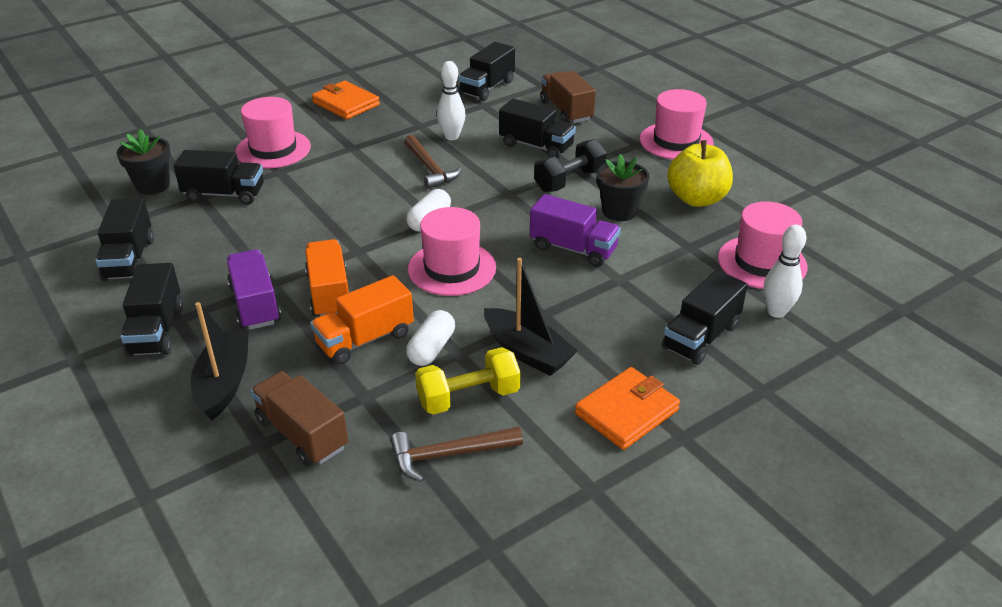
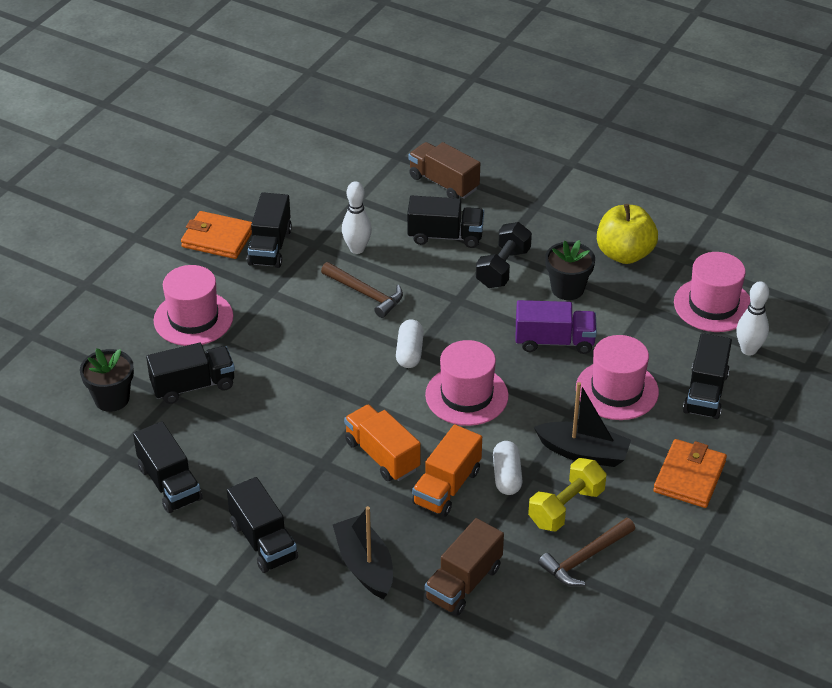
camera: 25 degrees left, 5 degrees up
(255, 304) = (327, 488): purple truck -> none
(302, 434) = (463, 583): brown truck -> brown truck turned 75 degrees counterclockwise
(487, 88) = (345, 175): black truck -> black truck (270, 246)
(676, 141) = (568, 191): pink hat -> pink hat (617, 390)

